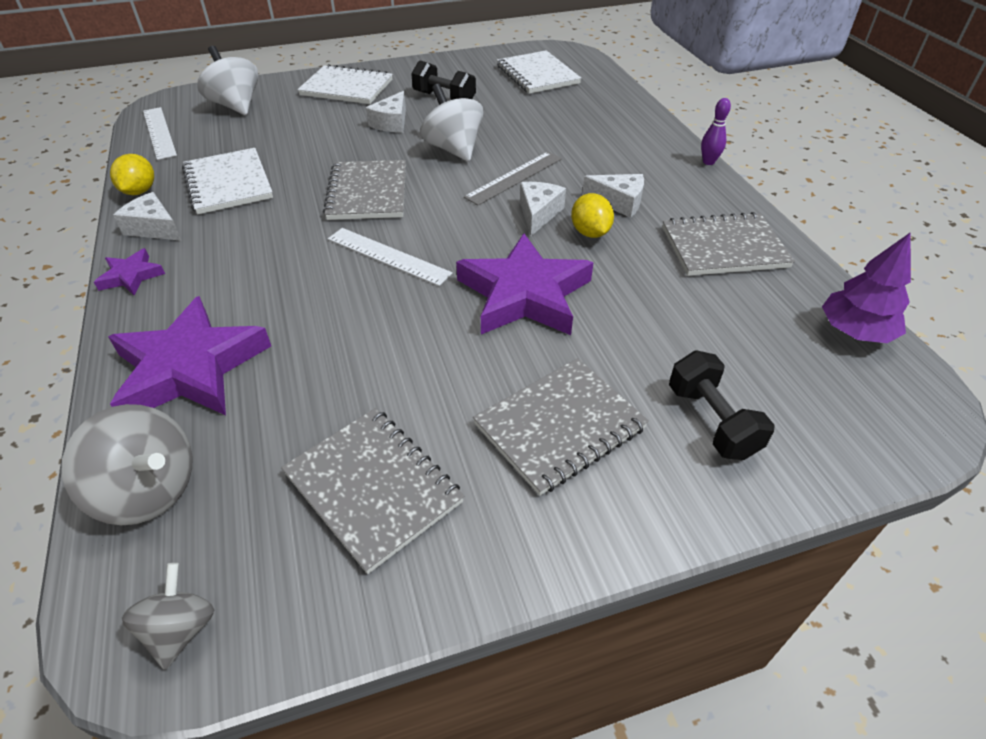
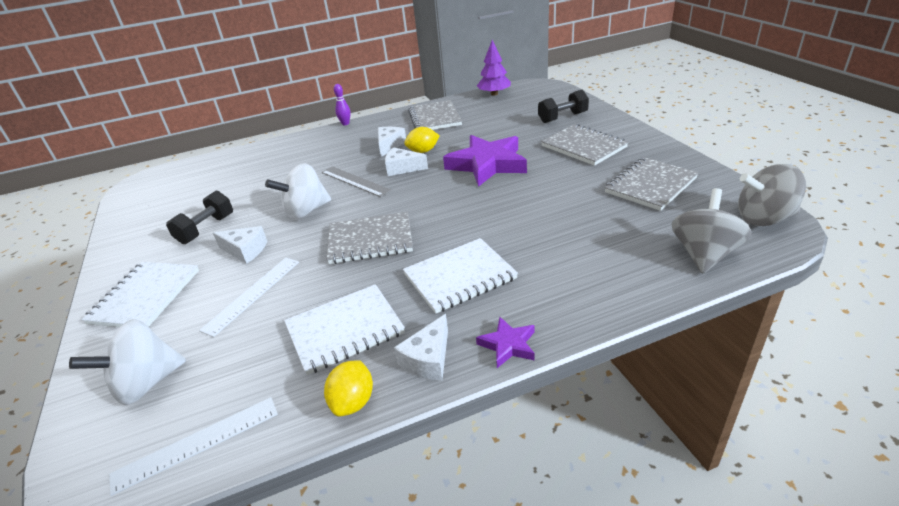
camera: 90 degrees left, 10 degrees down
(139, 191) = (353, 402): yellow lemon -> yellow lemon turned 75 degrees counterclockwise
(181, 629) = (763, 218): grey spinning top -> grey spinning top, size x1.65
(190, 368) = (602, 271): purple star -> none
(388, 256) = (457, 215): white ruler -> white ruler (253, 294)
(537, 75) = (183, 189): white notebook -> white notebook (460, 277)

